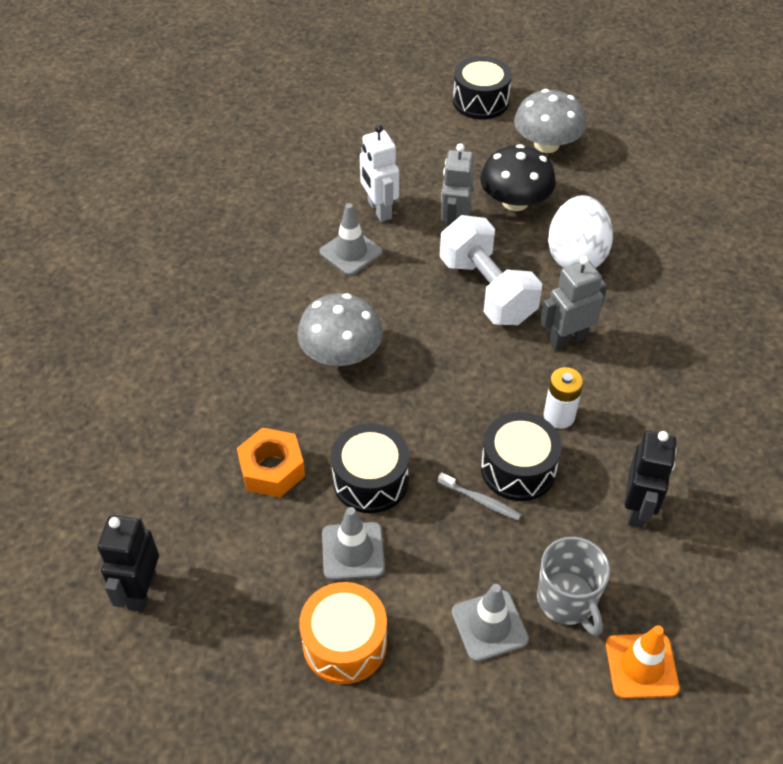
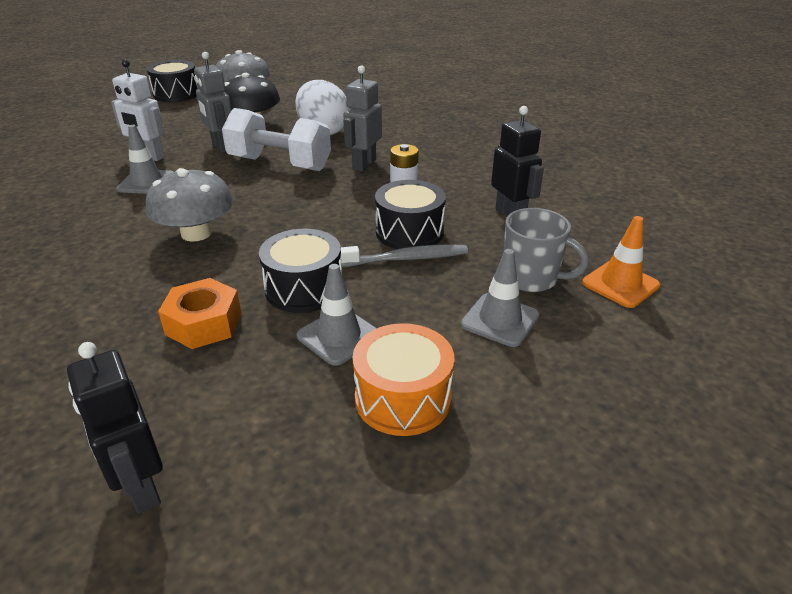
camera: 40 degrees left, 15 degrees down
(481, 501) = (405, 259): grey toothbrush -> grey toothbrush, size x1.58

